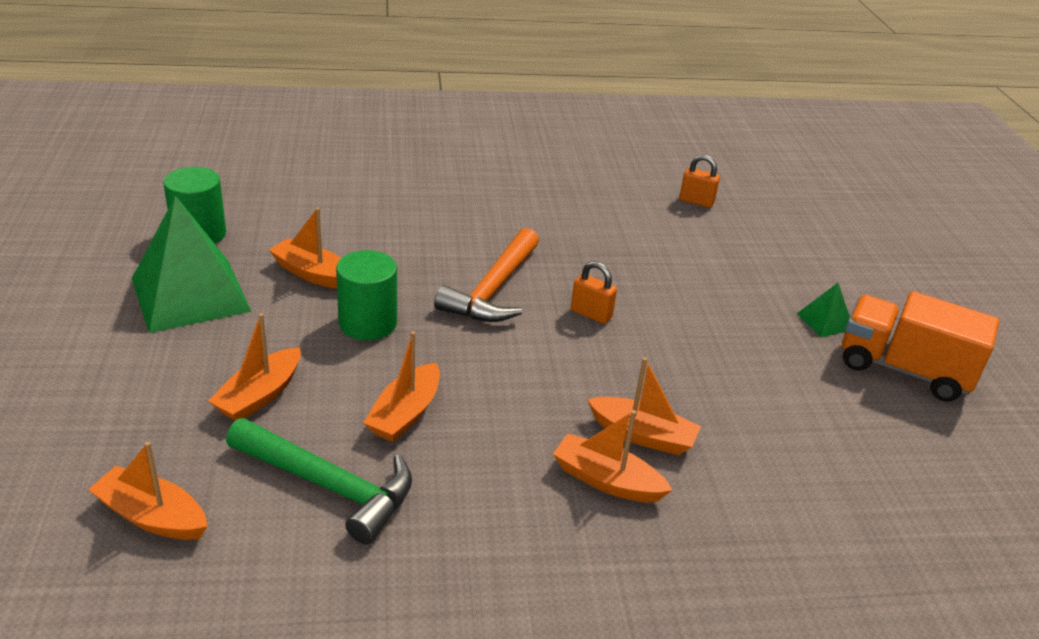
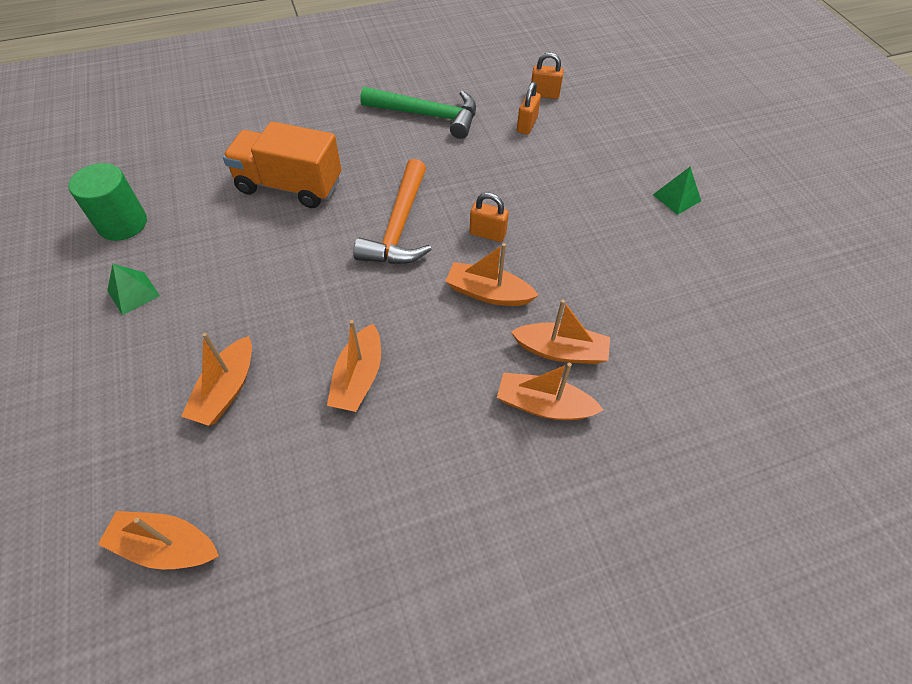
camera: 10 degrees left, 20 degrees up
(190, 294) = (133, 293): green pyramid -> green pyramid, size x0.44
(313, 274) = (238, 245): orange boat -> orange boat (488, 293)
(328, 485) = (312, 471): green hammer -> green hammer (427, 115)
(368, 323) = (300, 288): green cylinder -> none
(667, 225) = (527, 125): none -> orange padlock
(903, 369) = (748, 233): orange truck -> orange truck (289, 186)

